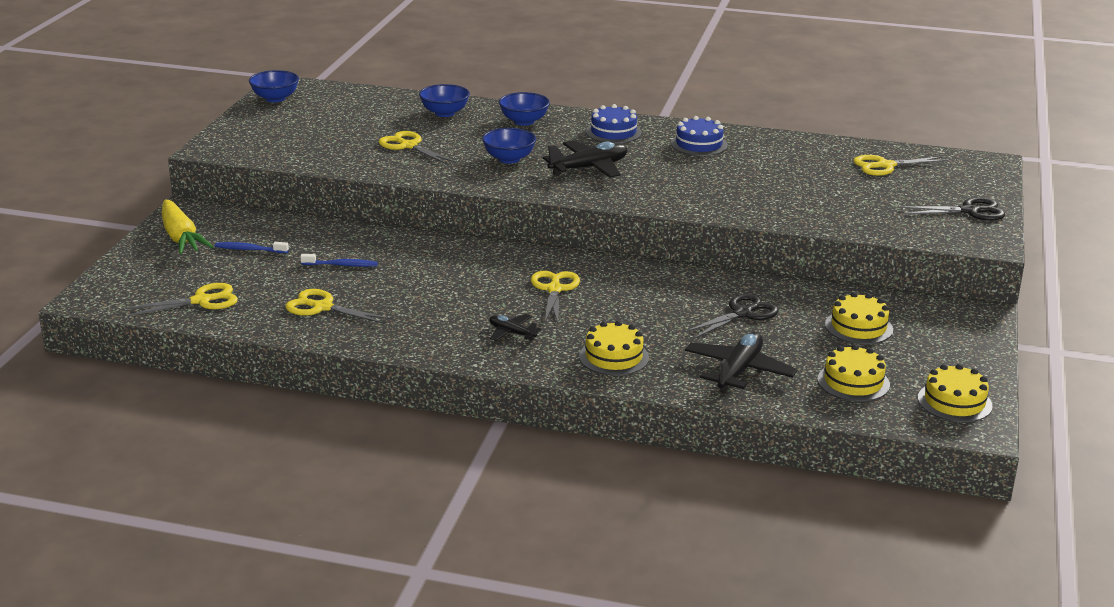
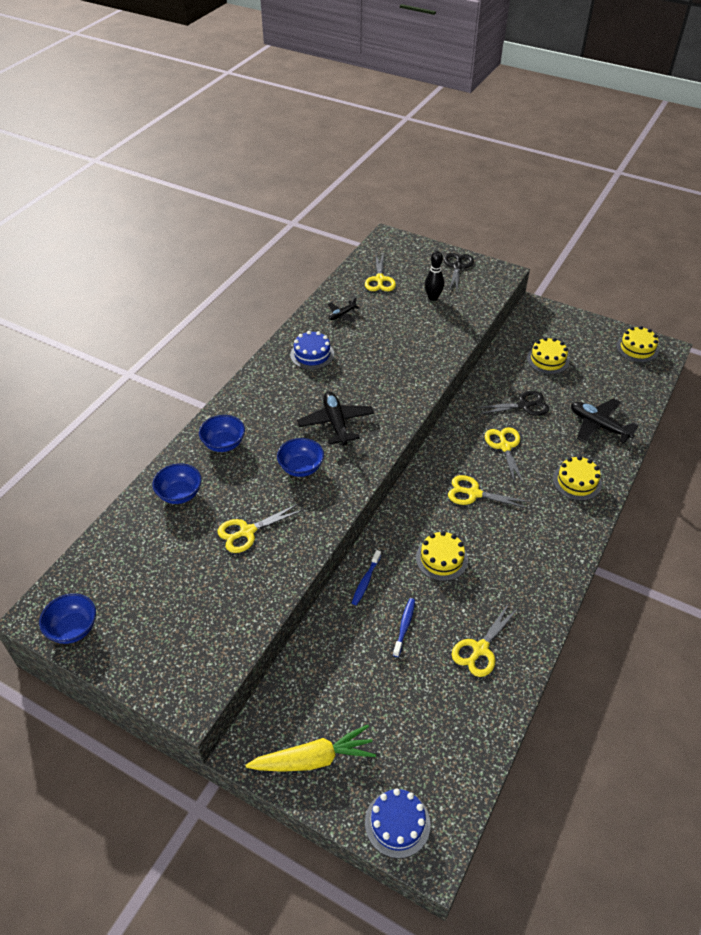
camera: 75 degrees left, 20 degrees up
(201, 301) = (453, 746): yellow scissors -> yellow scissors (505, 446)
(249, 249) = (356, 697): blue toothbrush -> blue toothbrush (365, 581)
(512, 333) = (537, 530): black plane -> black plane (342, 315)
(613, 132) = (270, 395): blue cake -> blue cake (397, 823)
(742, 313) = (524, 405): black scissors -> black scissors turned 105 degrees clockwise
(853, 382) = (614, 380): yellow cake -> yellow cake (441, 559)
(878, 200) = (433, 297): none -> black bowling pin

